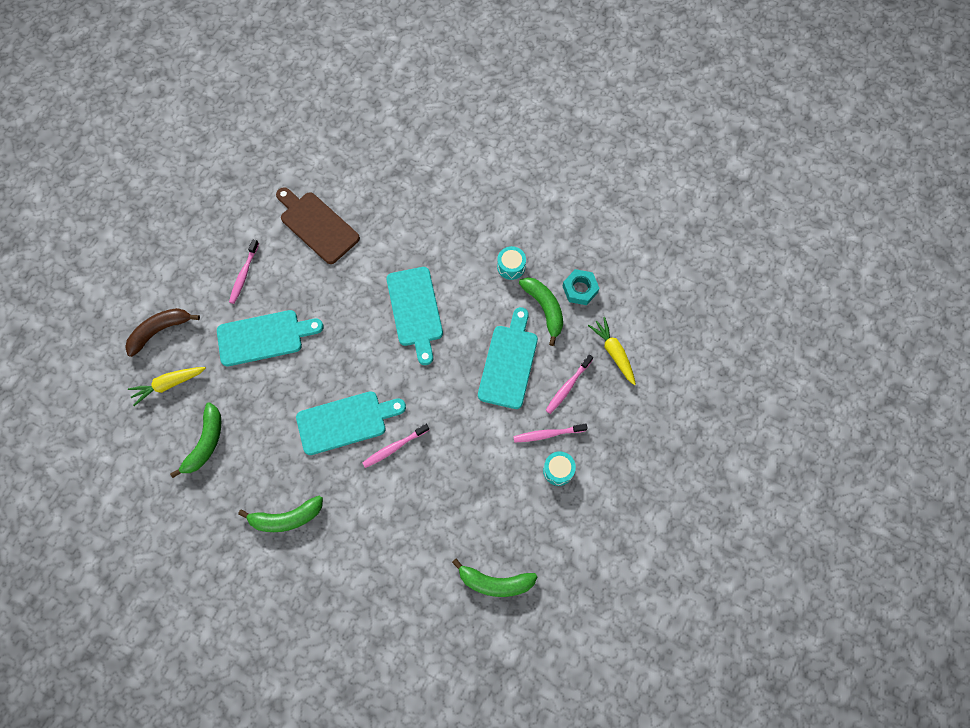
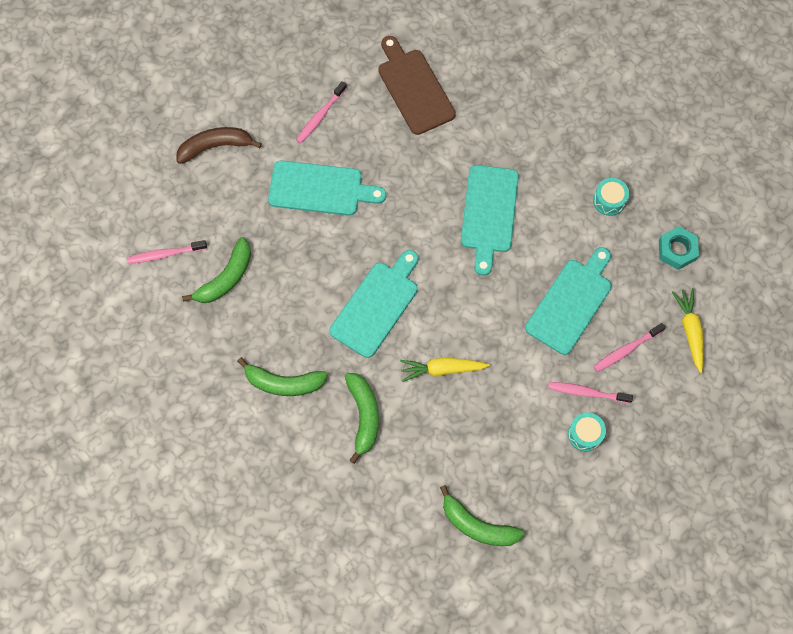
camera: 20 degrees right, 0 degrees up
(168, 385) = (207, 205): yellow carrot -> yellow carrot (442, 369)
(345, 421) = (376, 305): turquoise cutting board -> turquoise cutting board turned 60 degrees counterclockwise
(394, 447) = (418, 350): pink toothbrush -> pink toothbrush (165, 254)
(544, 309) = (630, 258): green banana -> green banana (364, 416)

